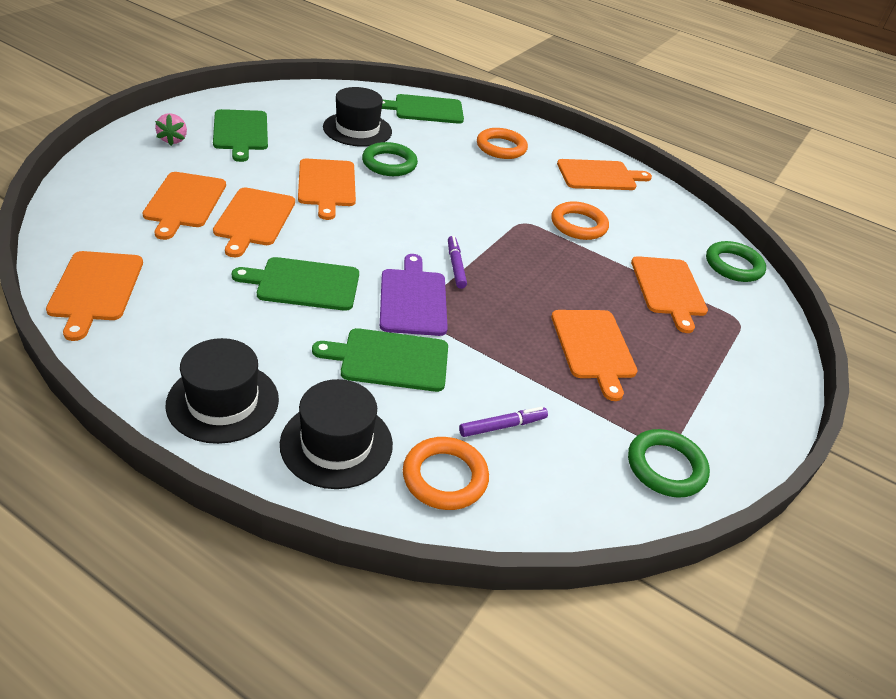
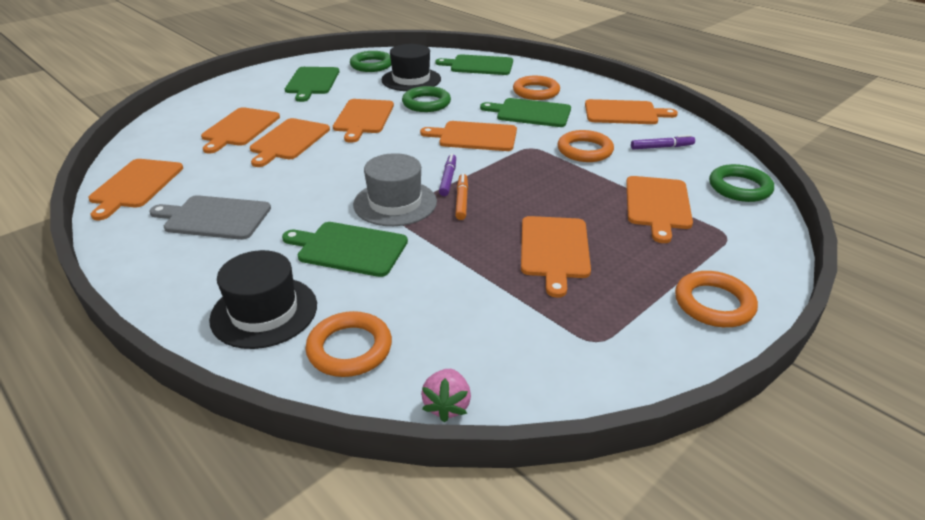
camera: 20 degrees right, 5 degrees down
(173, 140) = (256, 87): pink strawberry -> pink strawberry (447, 405)
(219, 329) = (214, 217): none -> grey cutting board
(223, 402) = (186, 271): black hat -> none
(304, 284) = (304, 188): green cutting board -> green cutting board (530, 113)
(413, 299) = (395, 203): purple cutting board -> grey hat
(461, 209) = (475, 136): none -> orange cutting board
(481, 293) = (462, 200): none -> orange marker
(502, 426) = (428, 310): purple marker -> purple marker (662, 147)
(665, 467) = (586, 361): green ring -> green ring (371, 65)
(750, 396) = (713, 303): none -> orange ring

